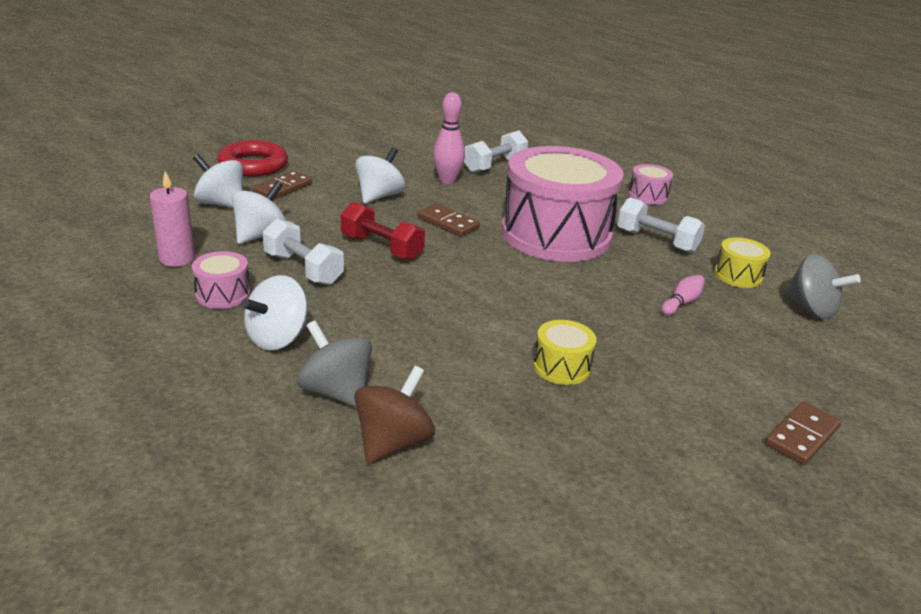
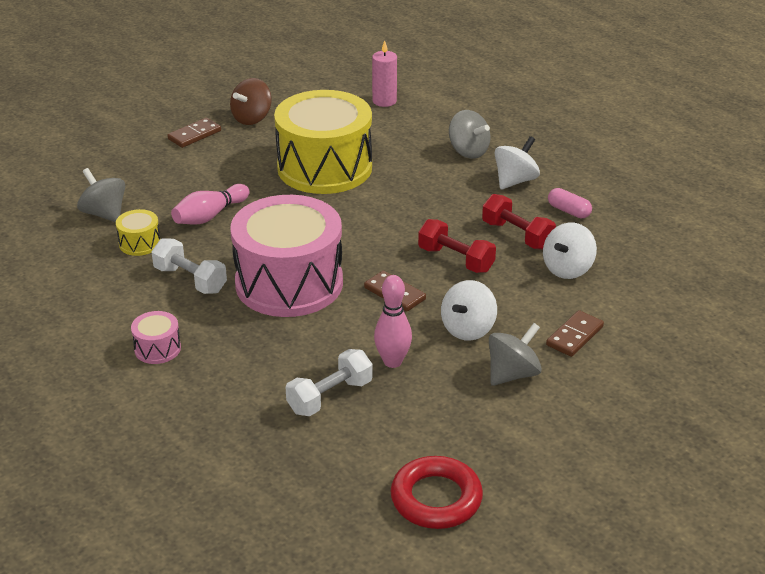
camera: 175 degrees left, 5 degrees up
(177, 258) = (623, 241): pink candle -> pink candle (384, 101)
(221, 204) = (625, 308): white spinning top -> none
(223, 294) = (569, 211): pink drum -> pink capsule
(253, 165) = (626, 376): red ring -> red ring (436, 498)
(303, 269) = (517, 235): white dumbbell -> red dumbbell
(348, 170) = (512, 374): none -> grey spinning top
(393, 442) = (431, 129): brown spinning top -> brown spinning top (252, 118)
(561, 367) = (324, 168): yellow drum -> yellow drum, size x2.49
(682, 303) = (210, 216): pink bowling pin -> pink bowling pin, size x1.66

